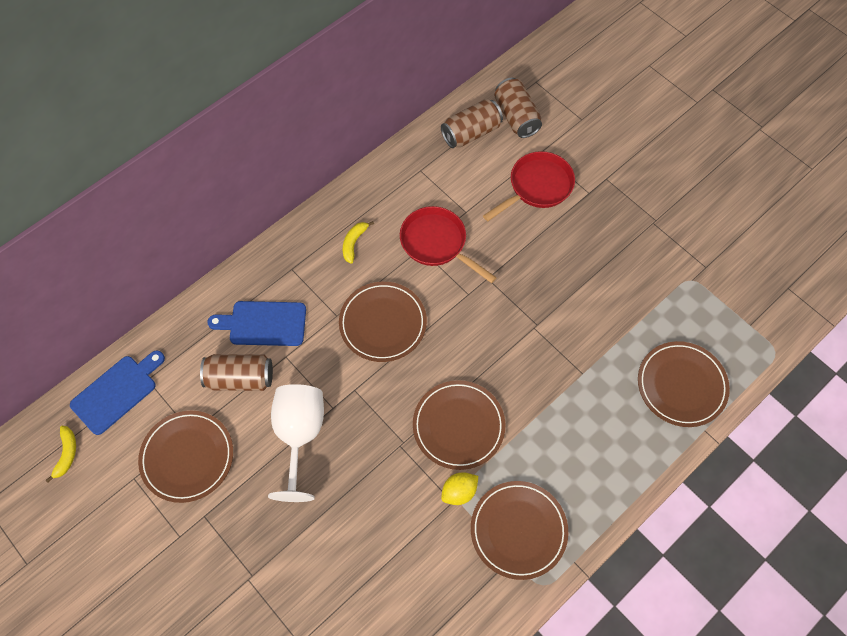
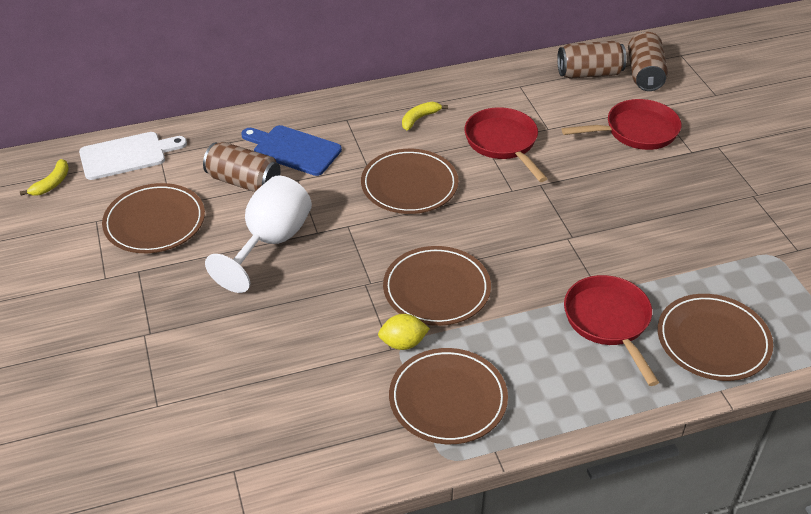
camera: 25 degrees right, 20 degrees down
(117, 392) = (127, 155): blue cutting board -> white cutting board
(601, 400) = (609, 322): none -> red pan

